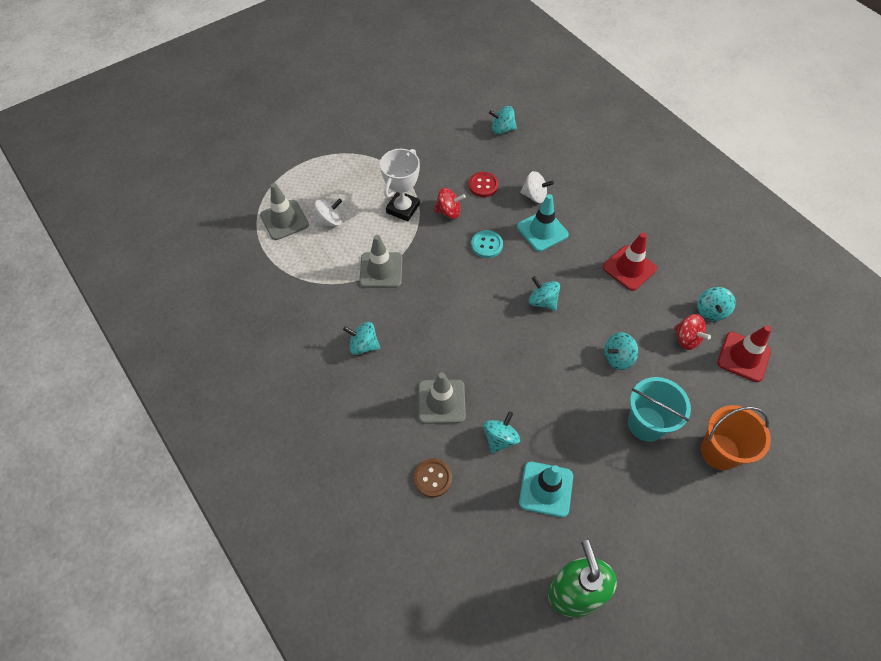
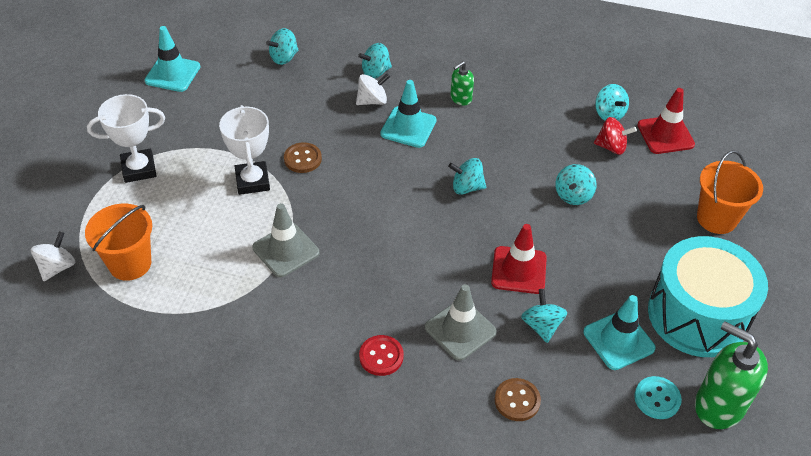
camera: 40 degrees left, 10 degrees down
(284, 220) = (130, 263): grey traffic cone -> orange bucket
(329, 221) = (184, 236): white spinning top -> white spinning top (57, 267)
(342, 159) = (139, 169): none -> white trophy
(363, 345) = (336, 329): turquoise spinning top -> turquoise spinning top (375, 72)
(419, 102) = (172, 74): none -> turquoise traffic cone
(448, 212) = (302, 159): red spinning top -> brown button
(483, 185) = (314, 117): red button -> red button (381, 356)
(486, 245) = (369, 168): turquoise button -> turquoise button (657, 398)
(602, 230) = (460, 98): none -> green soap dispenser
(626, 514) = (697, 315): none -> turquoise drum
(629, 268) = (513, 117): red traffic cone -> red traffic cone (519, 270)
(646, 424) = (644, 233): turquoise bucket -> none

